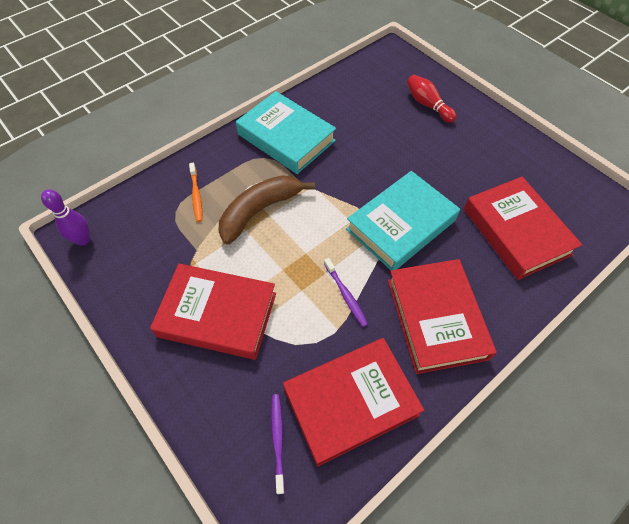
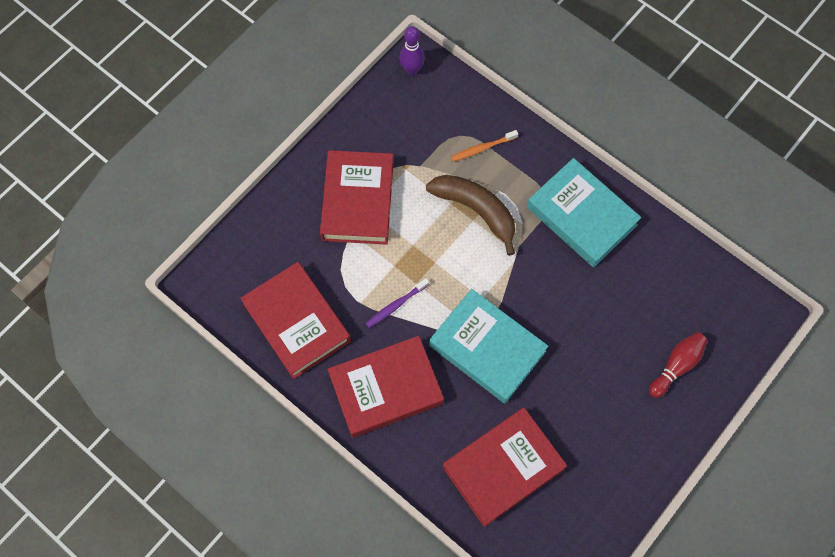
camera: 80 degrees right, 10 degrees up
(278, 440) = (259, 271): purple toothbrush -> none
(286, 137) = (581, 216): turquoise book -> turquoise book turned 75 degrees counterclockwise

